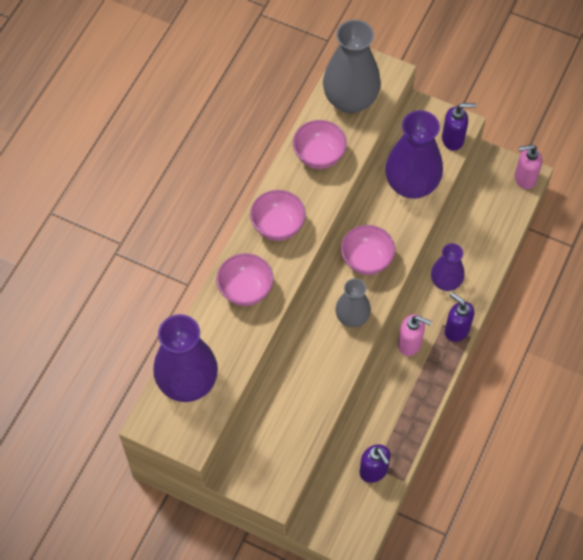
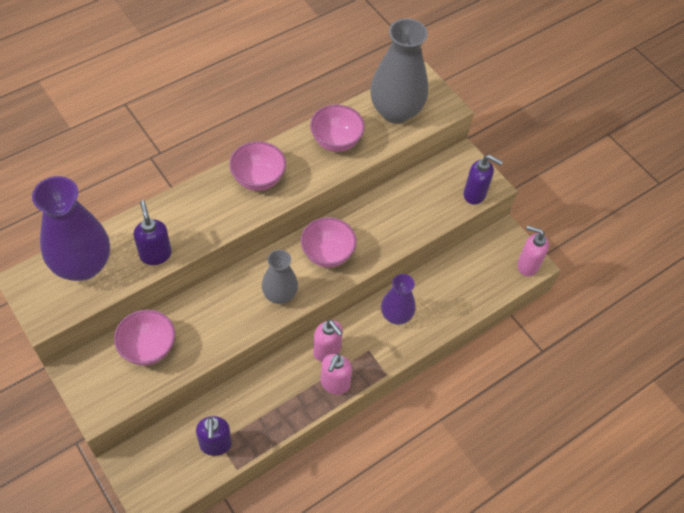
camera: 25 degrees right, 5 degrees down
(245, 290) = (191, 216): pink bowl -> pink bowl (148, 348)
(411, 185) = (411, 212): purple vase -> none
(434, 368) = (334, 384): none -> pink soap dispenser
(456, 330) = (377, 362): purple soap dispenser -> purple soap dispenser (155, 254)

